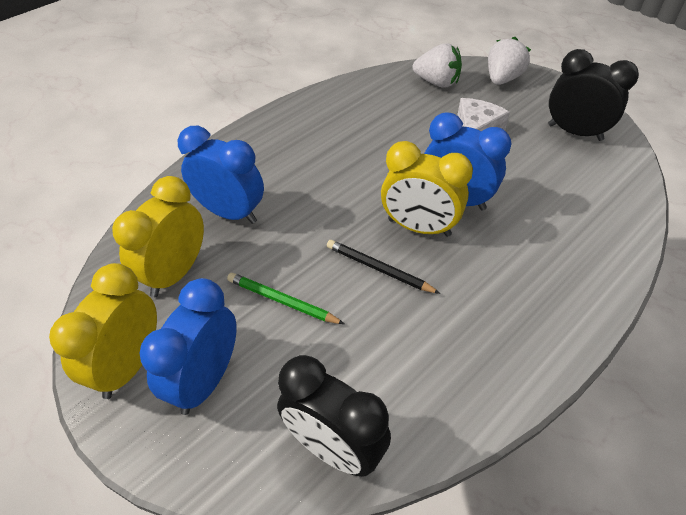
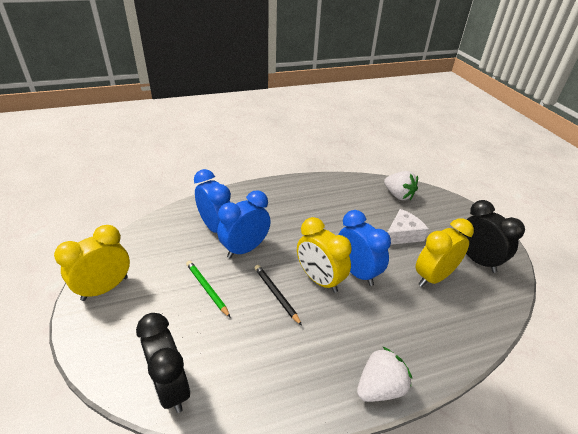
camera: 25 degrees right, 10 degrees down
(175, 273) = (163, 249): yellow clock -> yellow clock (433, 277)
(205, 381) = (134, 314): blue clock -> blue clock (245, 249)
(502, 79) = (447, 207): white strawberry -> white strawberry (380, 387)

